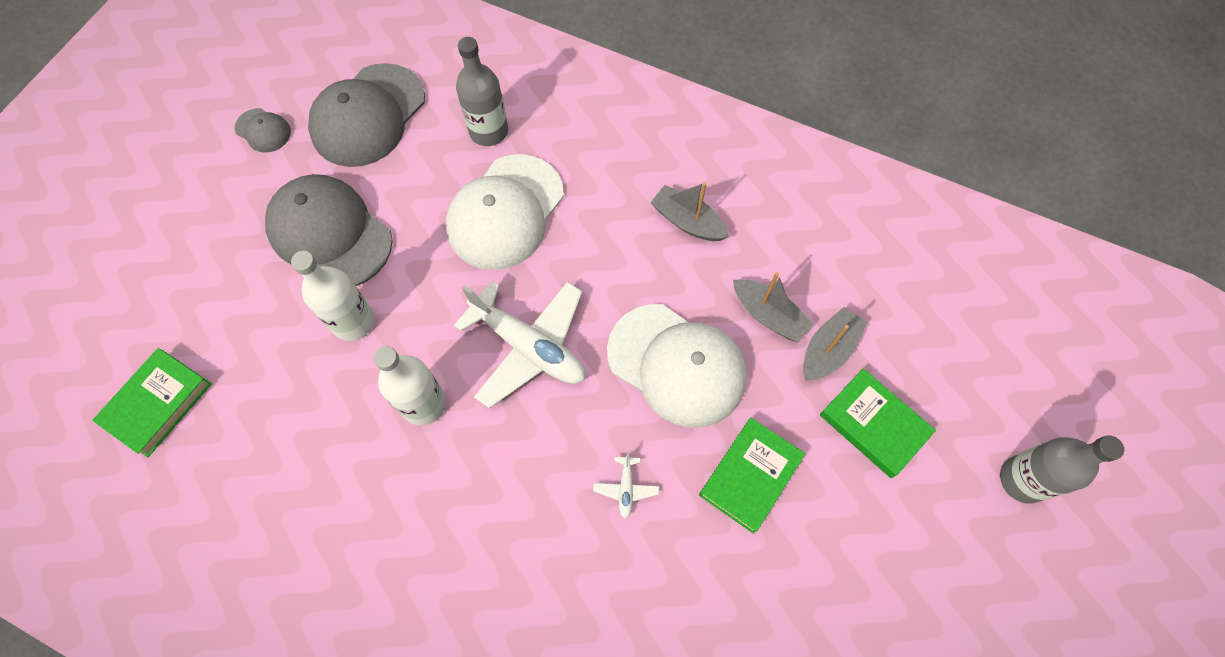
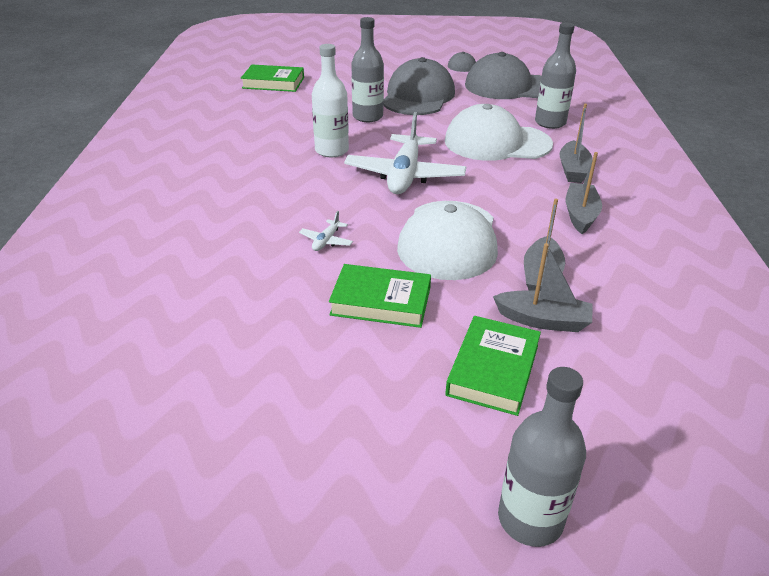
camera: 65 degrees right, 30 degrees down
(353, 321) = (367, 117): white bottle -> grey bottle
(603, 175) = (573, 170): none -> grey boat
(626, 488) = (326, 241): white plane -> white plane turned 45 degrees counterclockwise

